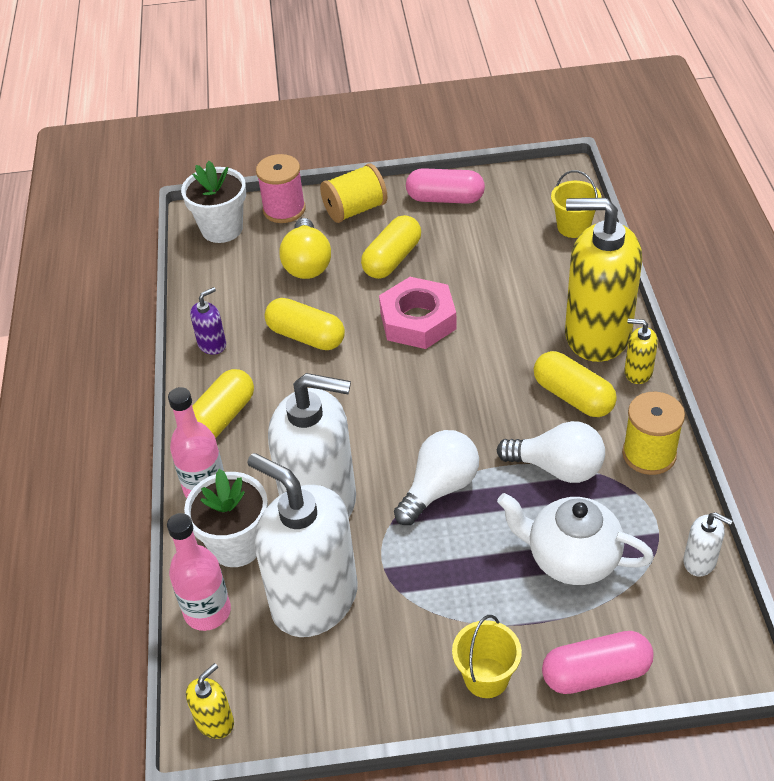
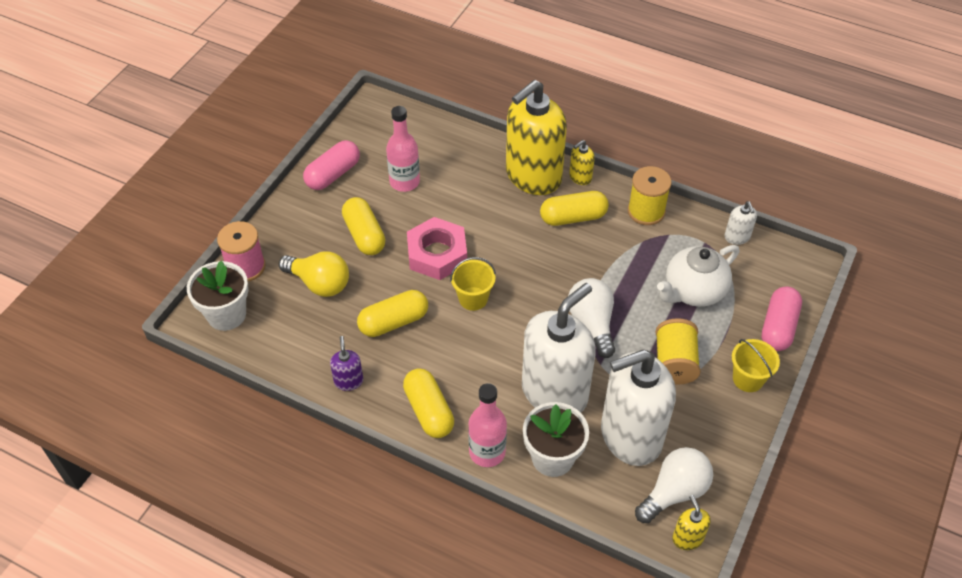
camera: 60 degrees left, 5 degrees up
(207, 611) = (597, 501): pink bottle -> pink bottle (404, 182)
(355, 209) = (291, 227): yellow spool -> yellow spool (674, 362)
(557, 468) = (622, 258): white light bulb -> white light bulb (674, 492)
(573, 227) = (429, 130): yellow bucket -> yellow bucket (473, 298)
(700, 561) = (737, 237): white soap dispenser -> white soap dispenser turned 105 degrees clockwise

